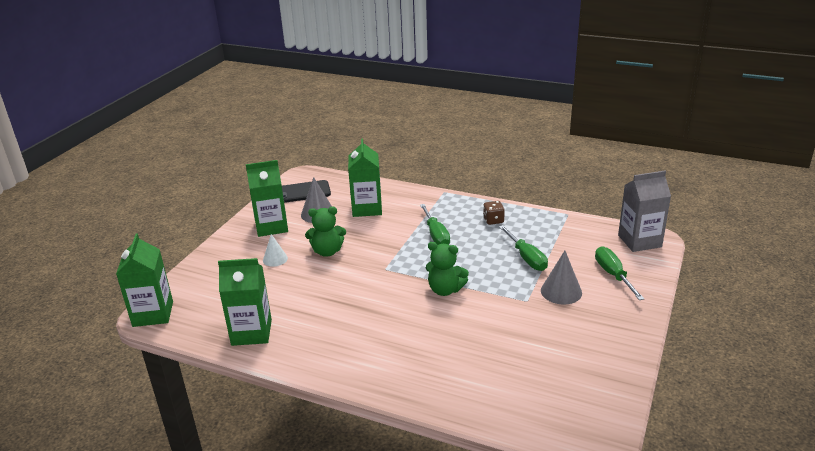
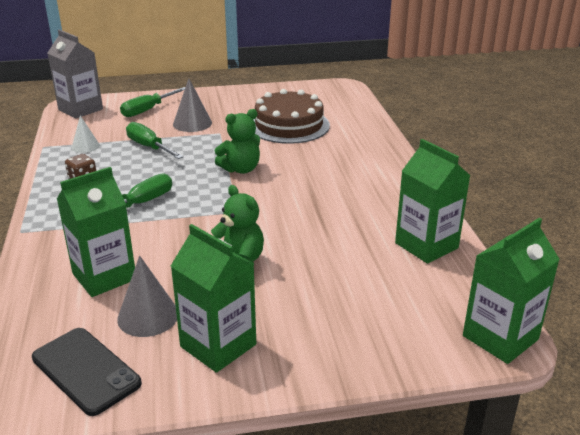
camera: 125 degrees left, 0 degrees up
(275, 259) = (292, 297): white cone -> white cone (85, 146)
(445, 290) = (241, 169): green teddy bear -> green teddy bear turned 75 degrees clockwise
(510, 348) = (289, 125): none -> brown cake
(526, 258) = (149, 147): green screwdriver -> green screwdriver turned 75 degrees counterclockwise

